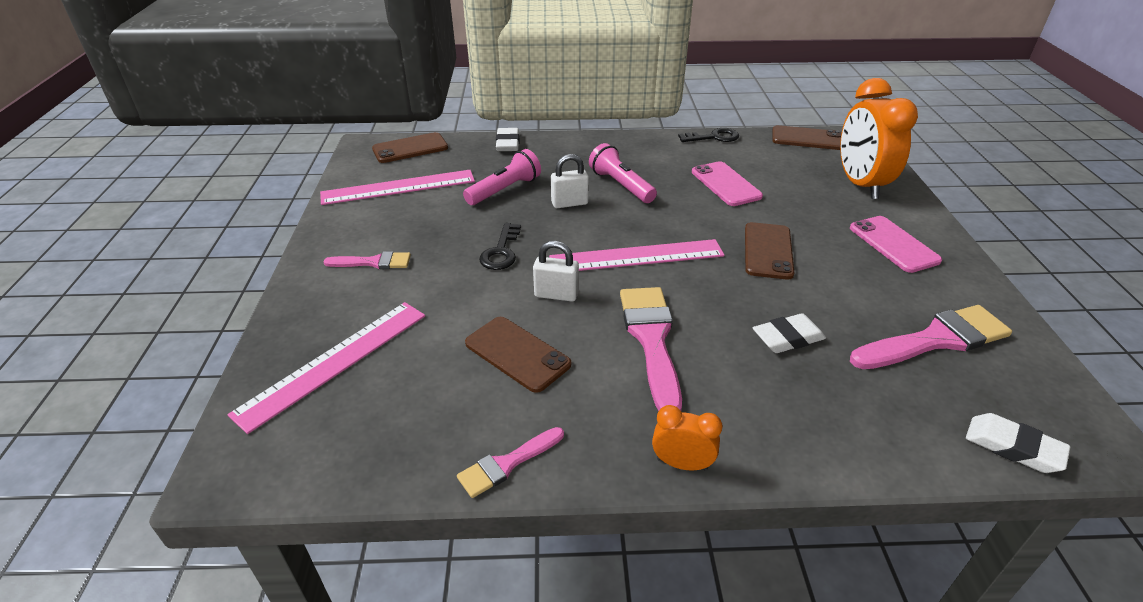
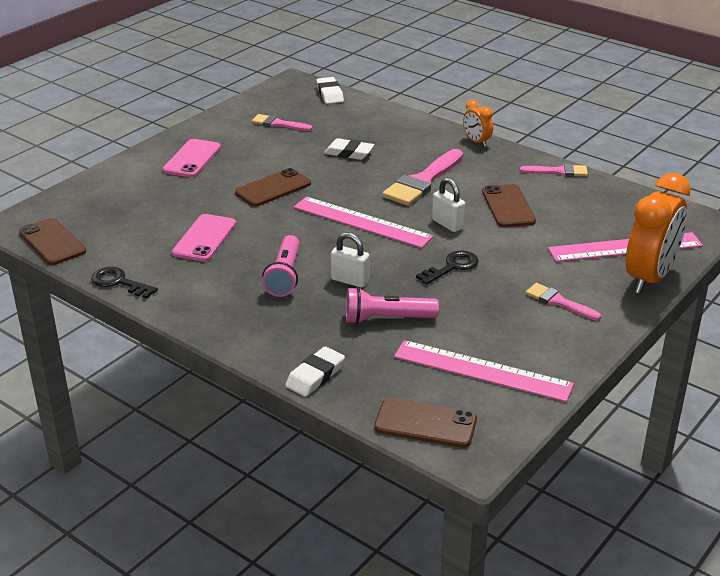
camera: 140 degrees left, 5 degrees down
(860, 184) = (115, 194): orange clock -> orange clock (649, 278)
(935, 340) = (278, 124): pink brush -> pink brush, size x0.56

